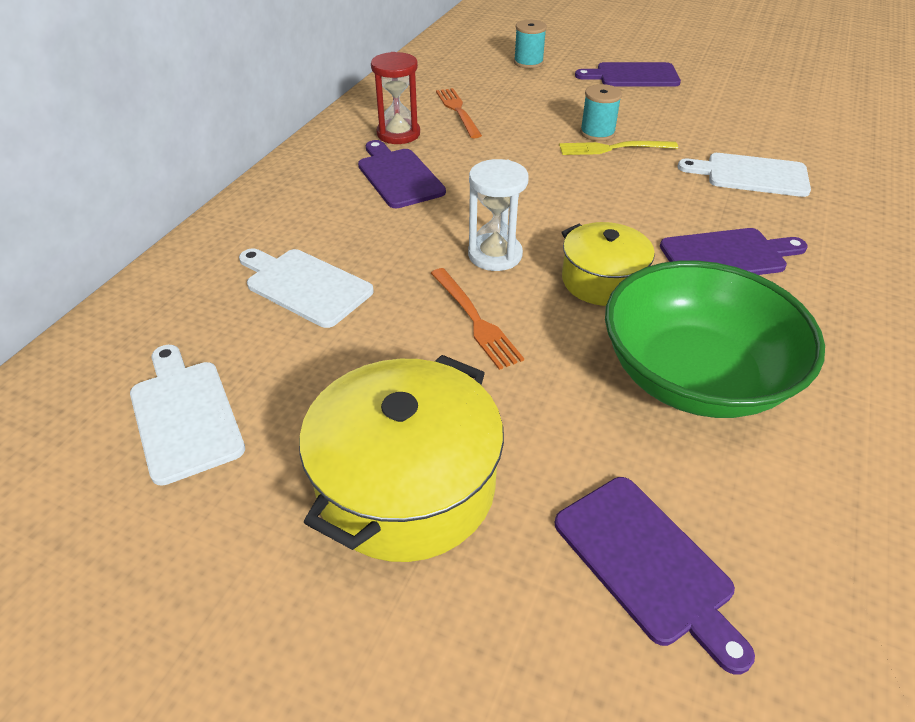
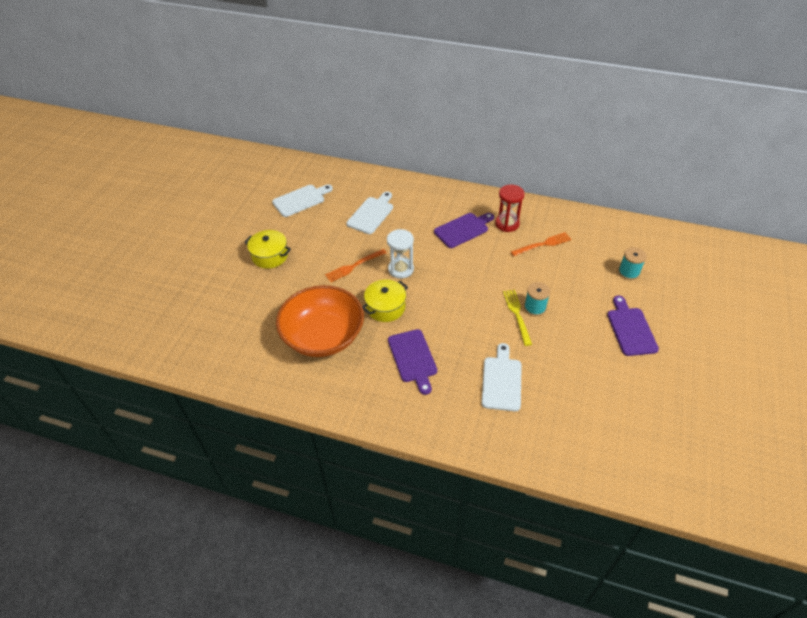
camera: 85 degrees right, 5 degrees up
(406, 485) = (270, 256): yellow pot -> yellow pot, size x0.62
(647, 563) = (236, 316): purple cutting board -> none
(694, 376) = (323, 336): green bowl -> orange bowl

